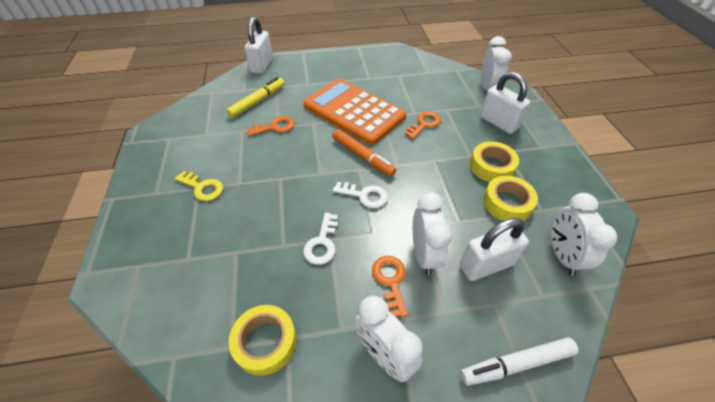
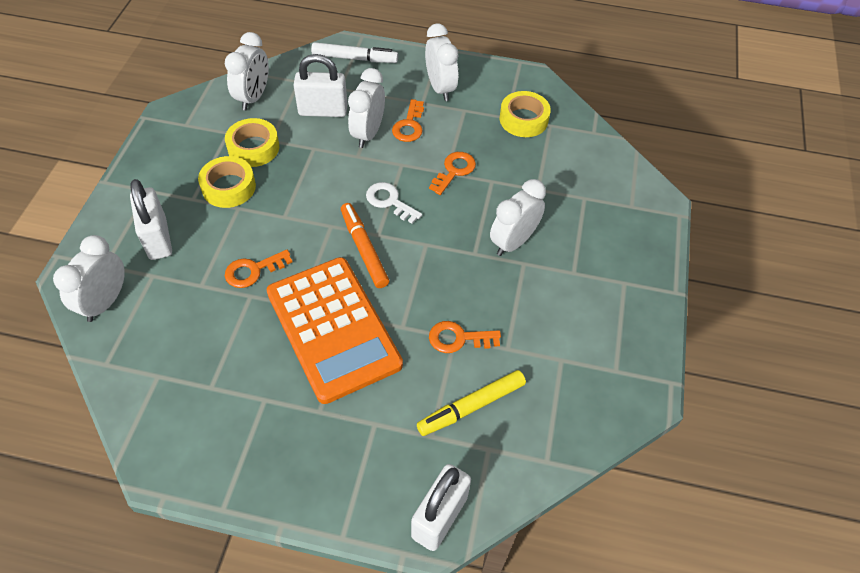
camera: 160 degrees left, 5 degrees up
(203, 187) = (567, 270): yellow key -> none
(250, 195) = (513, 242): none -> white clock
(322, 243) = (454, 171): white key -> orange key

